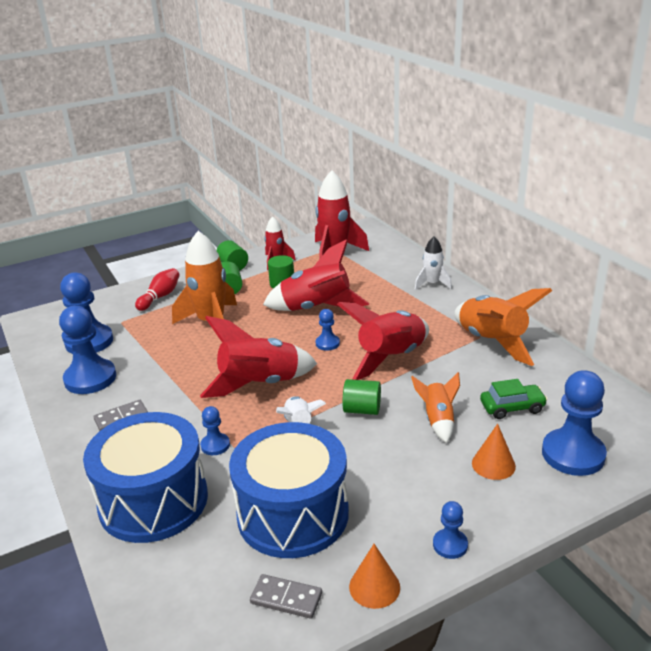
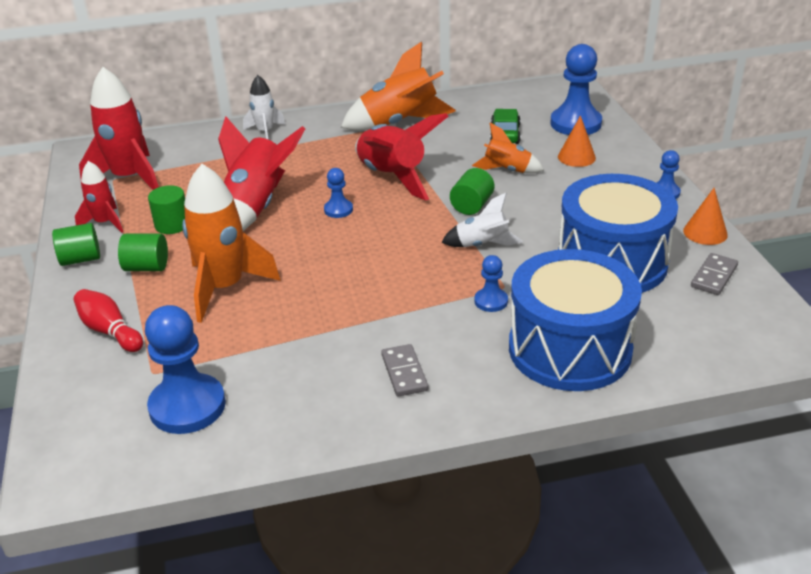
camera: 75 degrees left, 5 degrees up
(90, 378) = (293, 403): blue pawn -> none
(260, 384) = (392, 262): red rocket -> none

